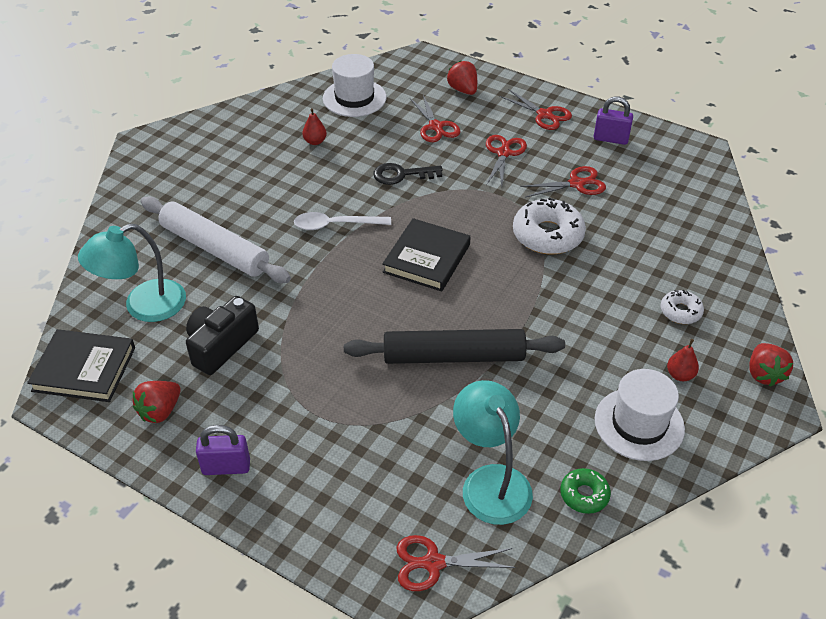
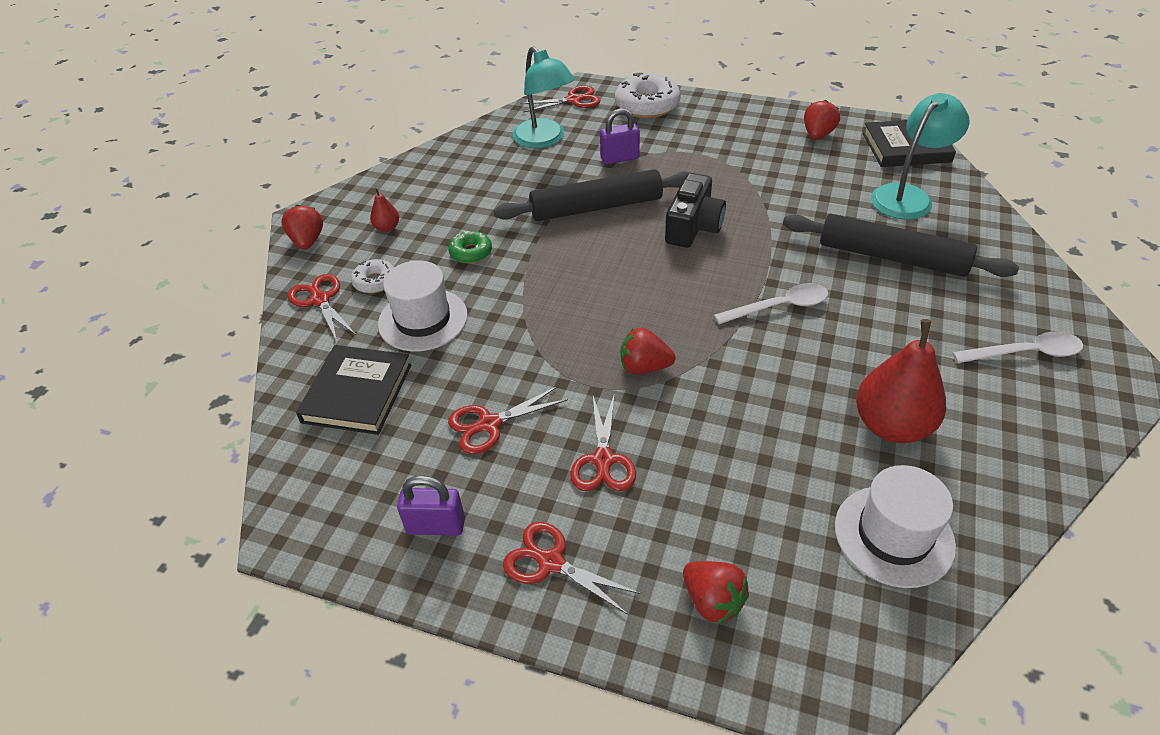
camera: 170 degrees right, 0 degrees up
(191, 165) = (1025, 353): none -> white spoon
(215, 248) = (891, 257): white rolling pin -> black rolling pin
(221, 345) = (808, 181): black camera -> black camera (693, 226)
(226, 467) = (741, 117): purple padlock -> purple padlock (619, 158)
(315, 141) = (891, 426): red pear -> red pear, size x2.21
(401, 175) = (736, 392): black key -> none
(426, 258) = (656, 288): black book -> black book (357, 393)
(435, 126) = (725, 495): red scissors -> red scissors (320, 300)
(458, 200) = (644, 367): none -> red strawberry
(547, 235) = (522, 340): white donut -> white donut (647, 105)
(584, 495) = (474, 144): green donut -> green donut (471, 252)
(639, 424) = (429, 189): white hat -> white hat (423, 319)

